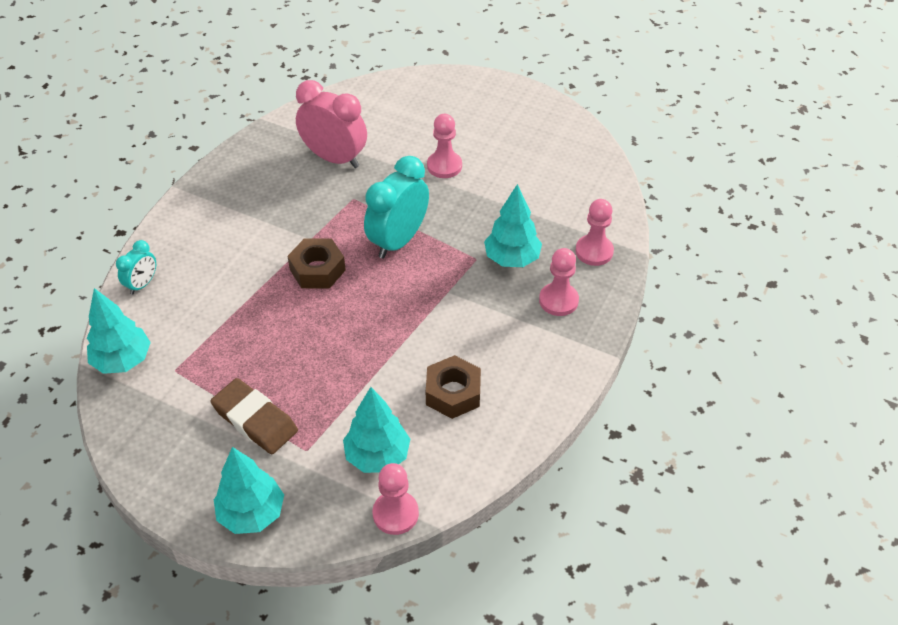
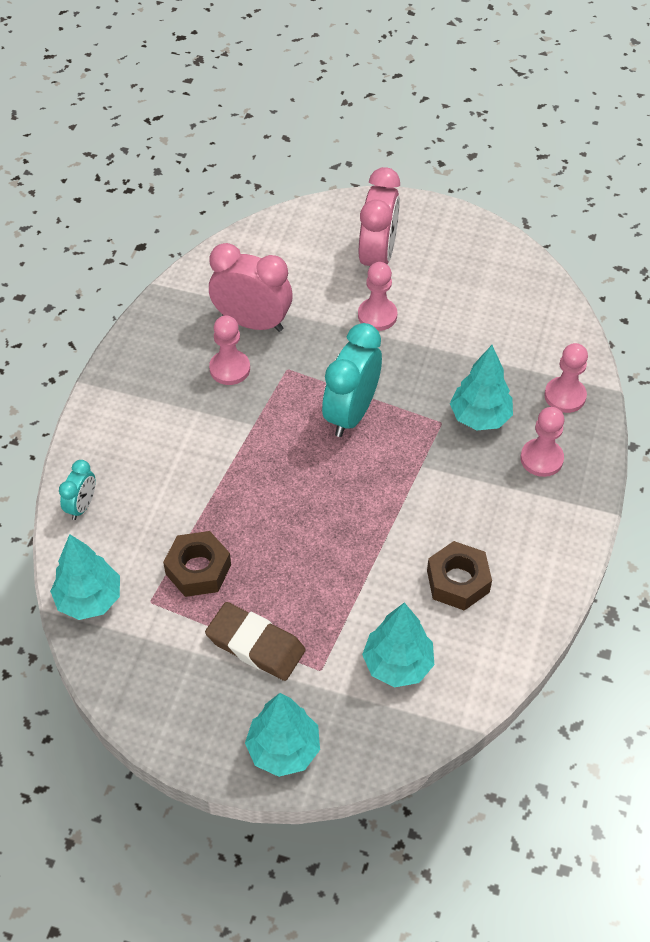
camera: 10 degrees left, 5 degrees up
(317, 270) = (272, 460): brown nut -> brown nut (198, 569)
(395, 514) = (434, 724): pink pawn -> pink pawn (230, 369)
(458, 120) = (377, 257): none -> pink clock

